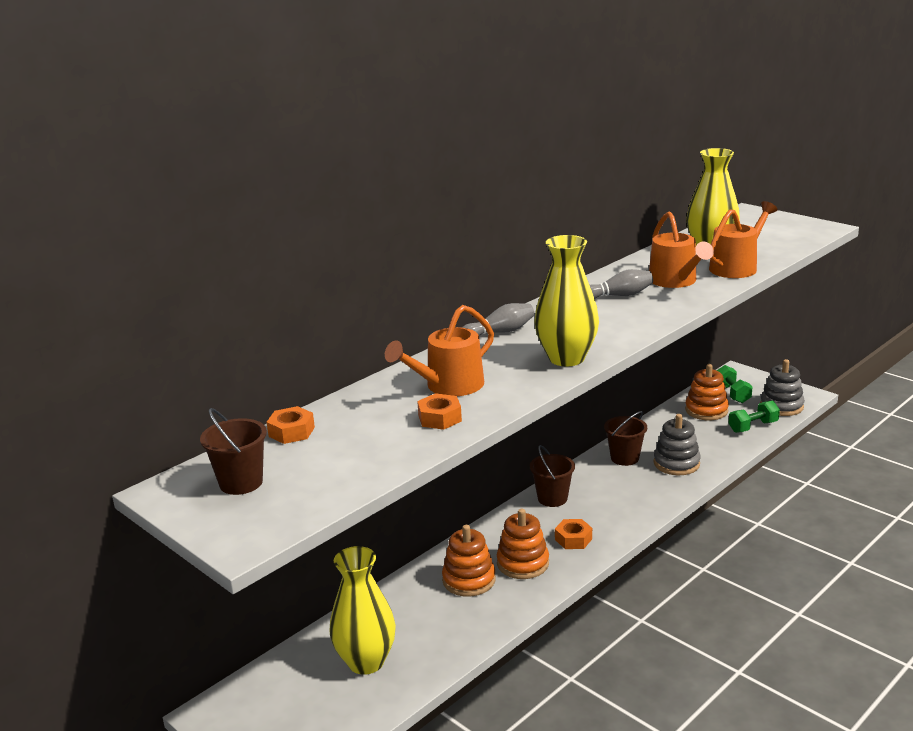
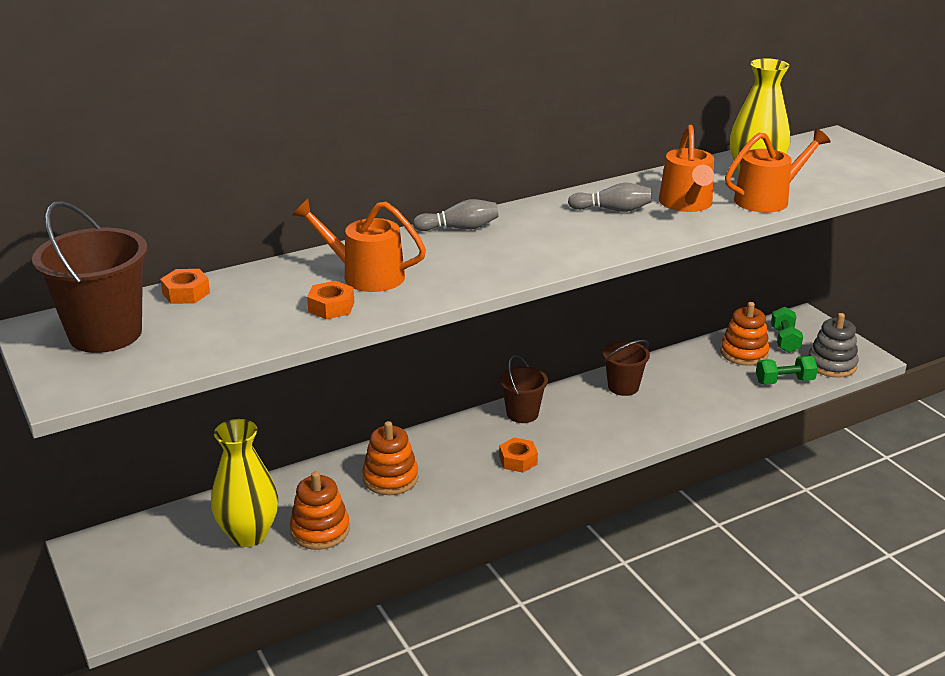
camera: 15 degrees right, 5 degrees up
(241, 483) = (105, 334): brown bucket -> brown bucket, size x1.66
(448, 386) = (365, 275): orange watering can -> orange watering can turned 45 degrees clockwise
(523, 563) = (453, 473): orange stacking toy -> orange stacking toy (320, 530)
(566, 358) = (504, 268): yellow vase -> none
(676, 463) = (675, 404): grey stacking toy -> none

